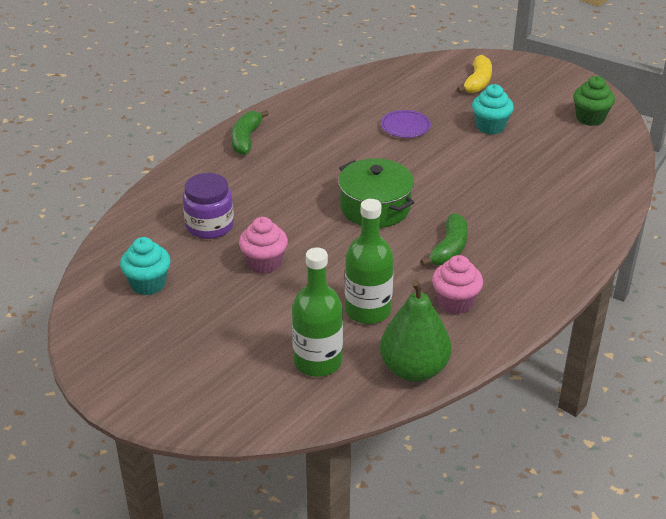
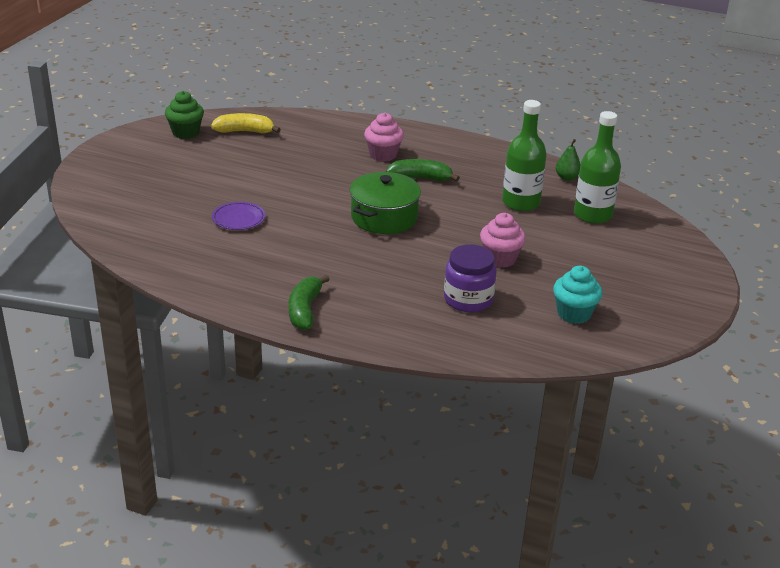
camera: 110 degrees left, 5 degrees down
(246, 139) = (305, 310): green banana -> green banana turned 105 degrees clockwise
(414, 369) = (567, 177): green pear -> green pear, size x0.49
(455, 302) = (484, 170): pink cupcake -> pink cupcake (383, 155)
(477, 82) = (134, 190): yellow banana -> yellow banana (245, 131)
(490, 126) = (219, 176): turquoise cupcake -> none

